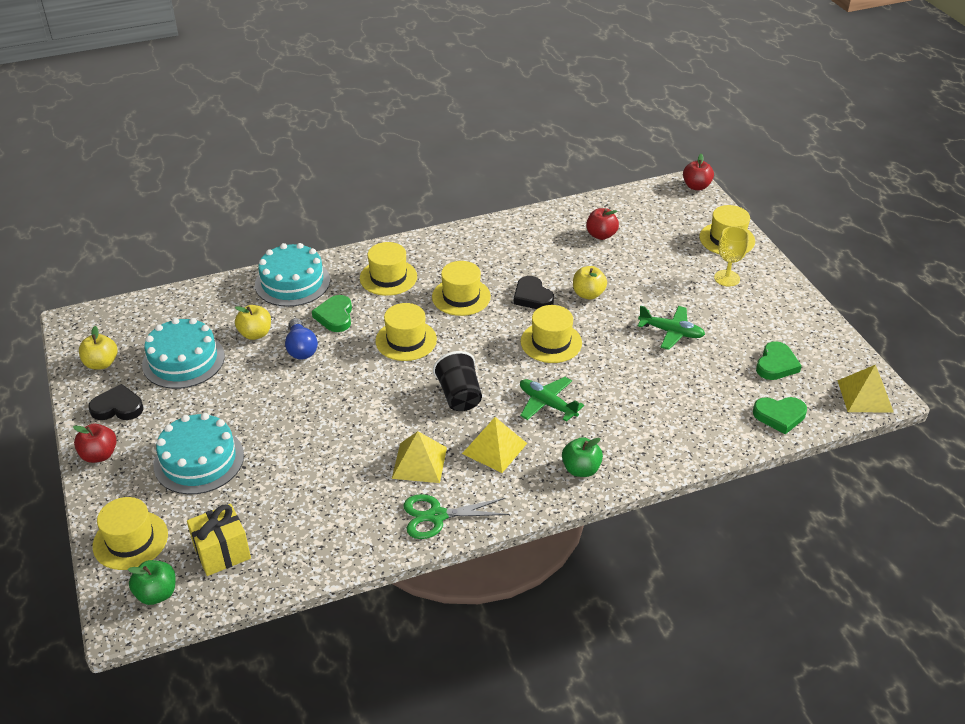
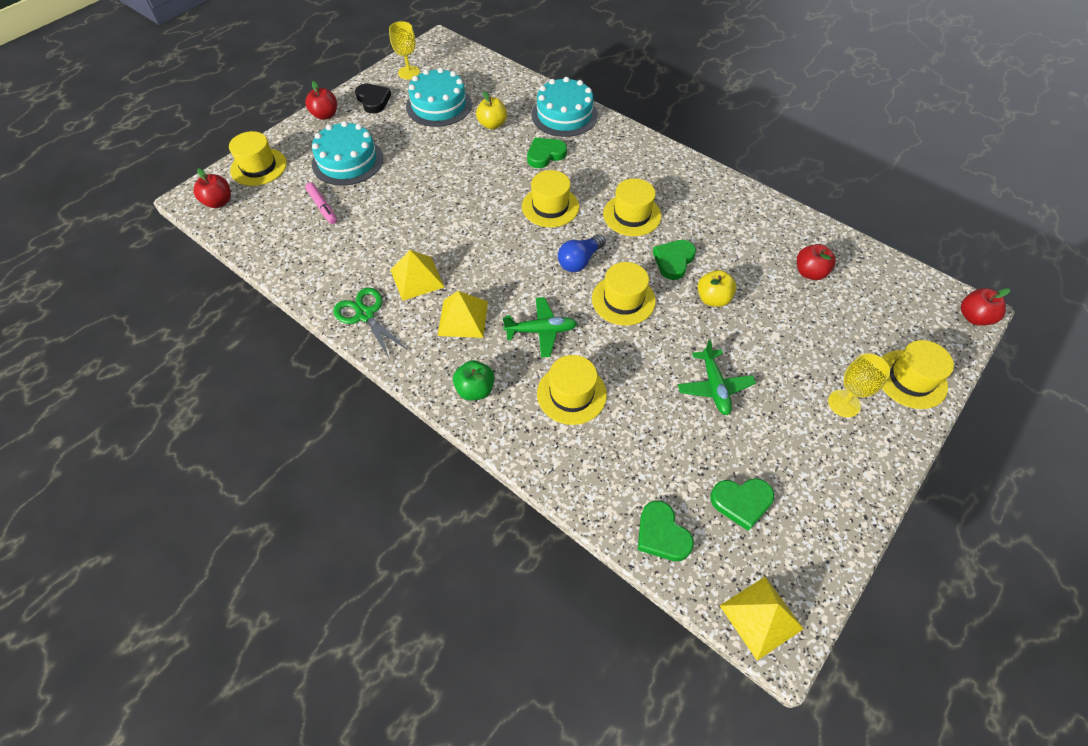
camera: 60 degrees right, 15 degrees up
(101, 363) = (409, 72): yellow apple -> yellow goblet
(157, 594) = (219, 202): green apple -> red apple
(222, 552) = (269, 214): yellow gift -> none
(253, 503) = (322, 207): none -> pink marker
(301, 348) = (495, 154): blue light bulb -> blue light bulb (579, 261)
(388, 277) = (617, 162): yellow hat -> yellow hat (571, 394)
(459, 396) = (509, 268): black cup -> none
(532, 296) = (673, 261): black heart -> green heart
(547, 404) = (541, 331): green plane -> green plane turned 75 degrees clockwise

